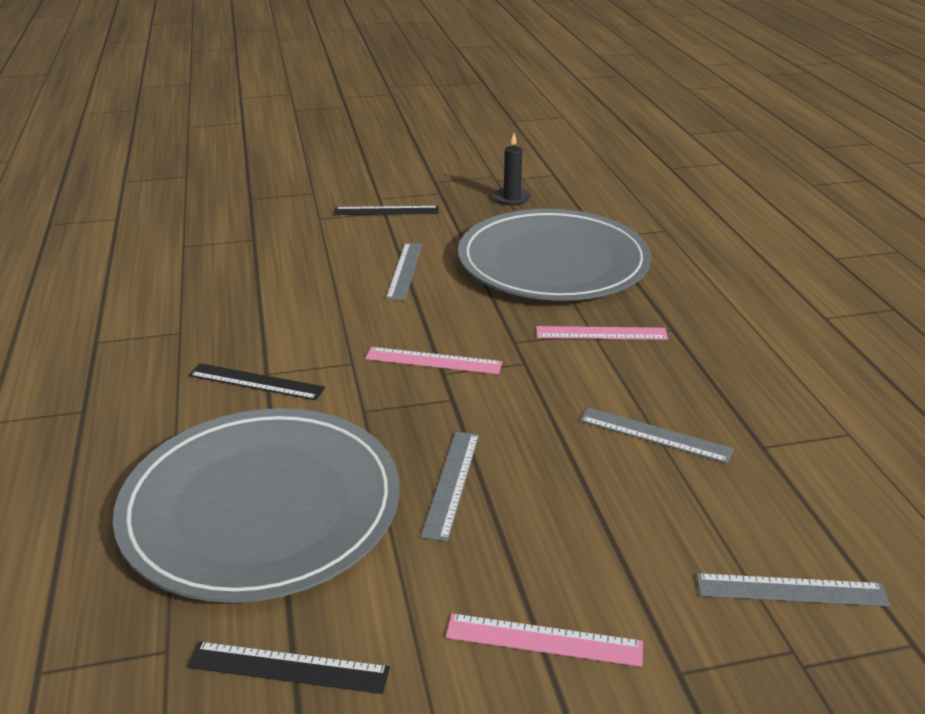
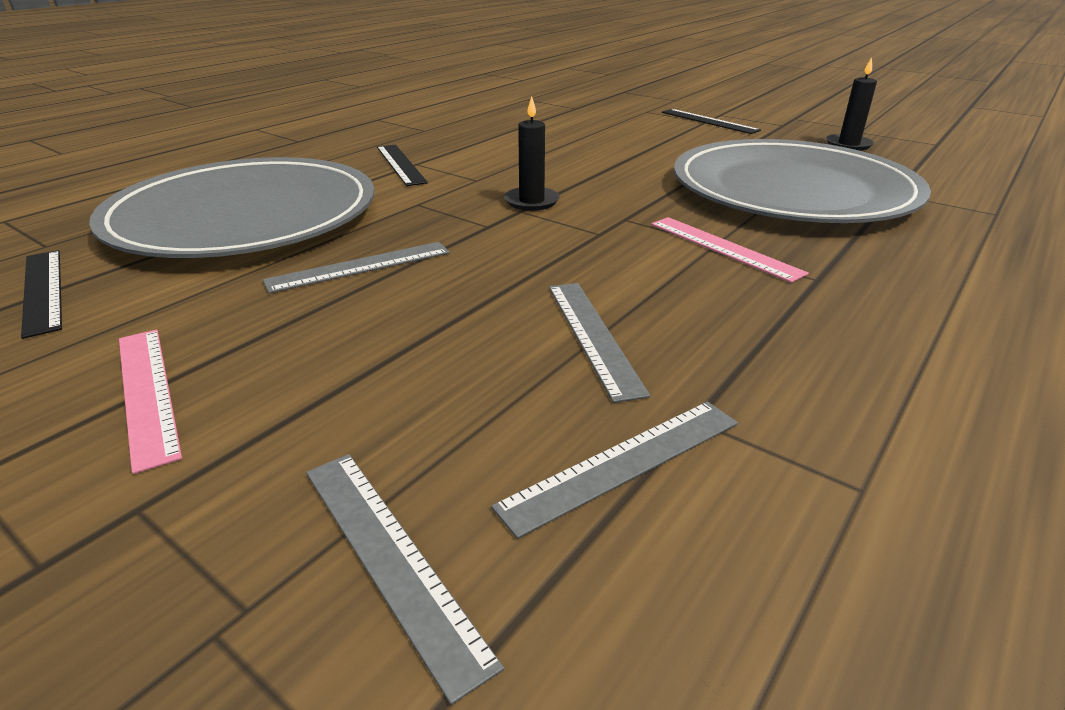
camera: 50 degrees right, 0 degrees up
(405, 270) = (640, 152): grey ruler -> grey ruler (623, 463)
(433, 361) = (531, 201): pink ruler -> black candle

